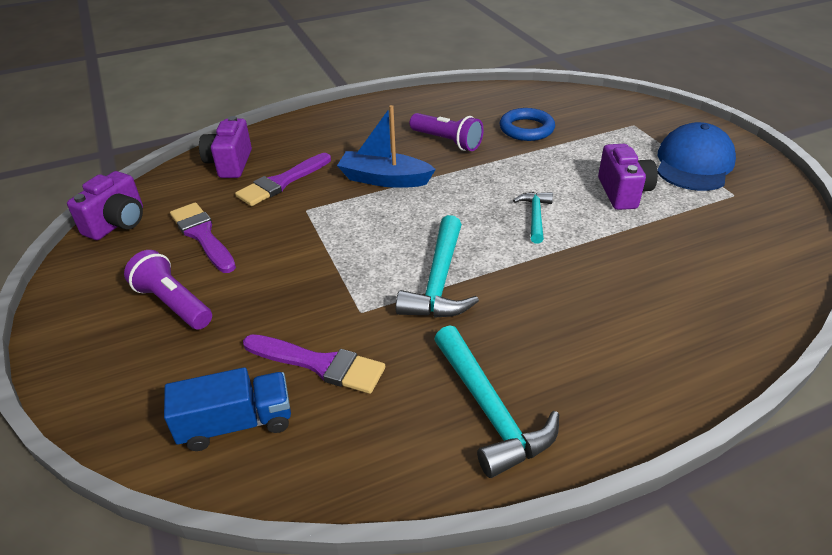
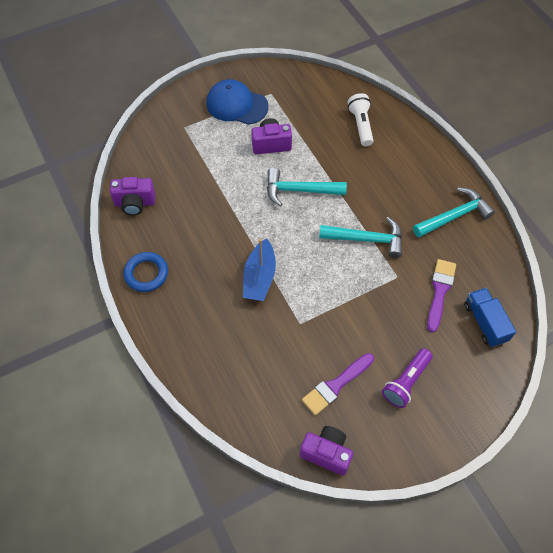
camera: 95 degrees left, 20 degrees up
(230, 164) = (239, 392): purple camera -> purple camera (135, 203)
(282, 182) = (265, 346): purple brush -> none
(447, 142) = (206, 240): purple flashlight -> none
(526, 129) = (188, 189): blue ring -> blue ring (146, 274)
(535, 216) = (299, 190): turquoise hammer -> turquoise hammer, size x1.69
(701, 293) = (361, 125): none -> white flashlight

